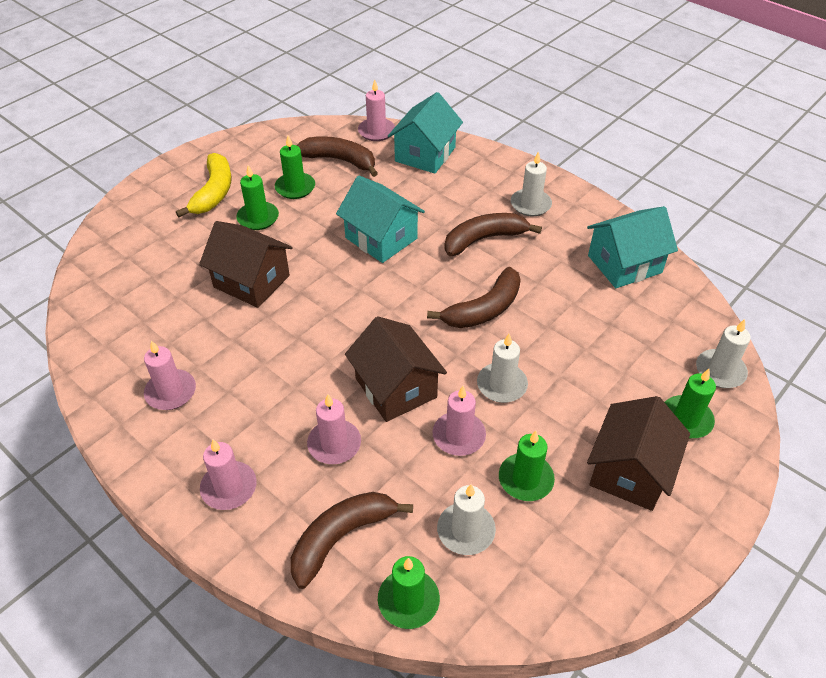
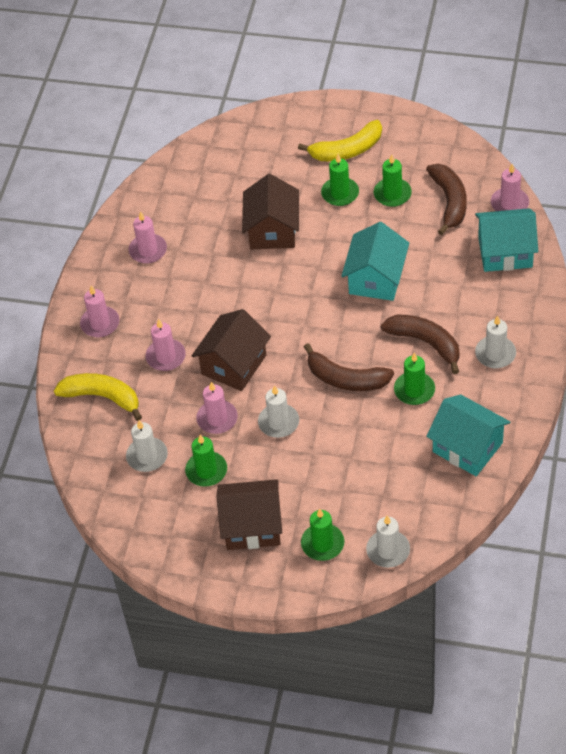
camera: 65 degrees right, 5 degrees up
(341, 538) = (102, 397): brown banana -> yellow banana
(408, 600) = (83, 450): green candle -> green candle (414, 390)

